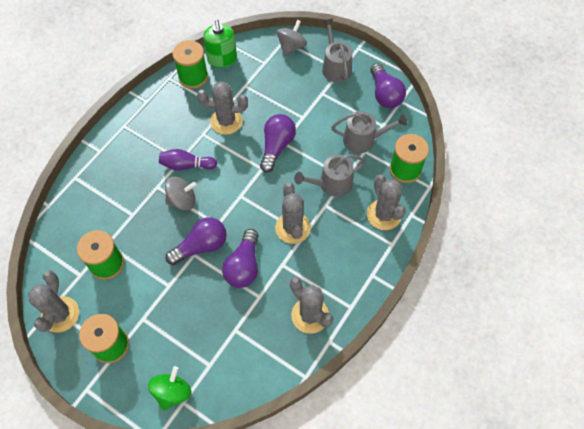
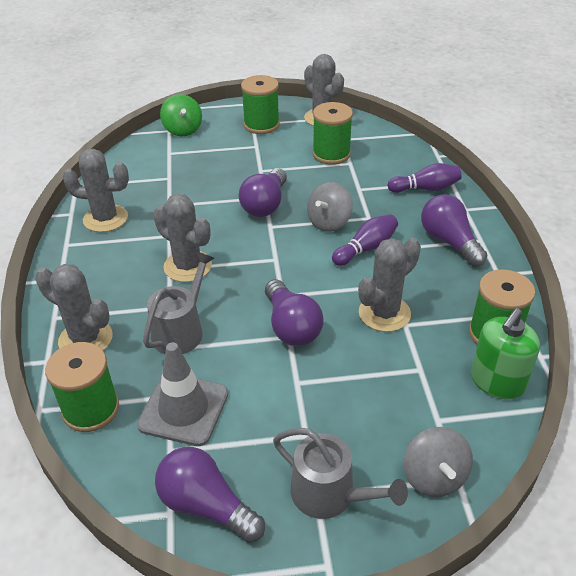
camera: 140 degrees right, 20 degrees down
(97, 183) = (425, 189): none -> purple bowling pin
(222, 59) = (497, 381): green soap dispenser -> green soap dispenser turned 90 degrees counterclockwise
(244, 266) = (207, 214): purple light bulb -> purple light bulb (449, 242)
(363, 139) = (183, 409): grey watering can -> grey traffic cone

